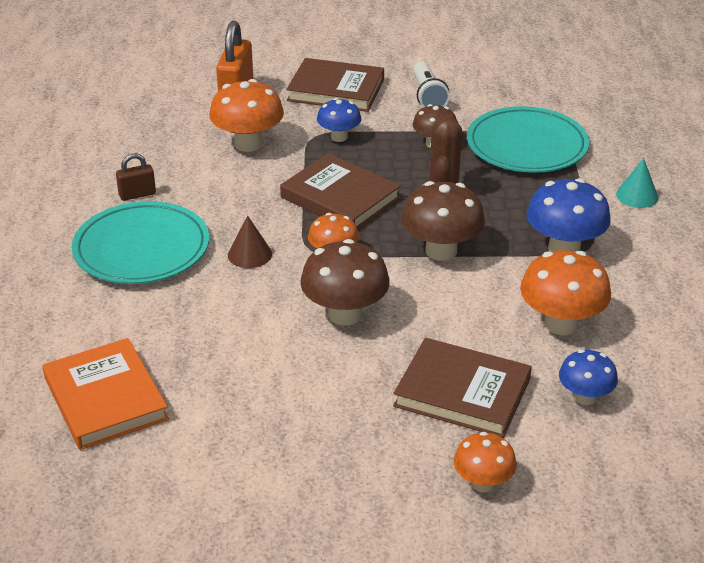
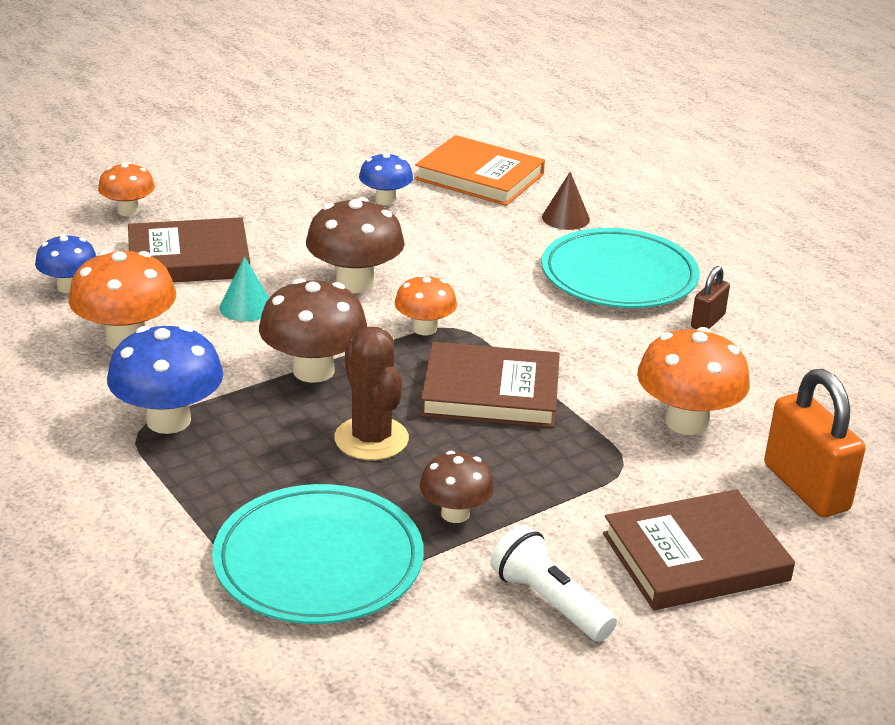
camera: 145 degrees right, 5 degrees down
(250, 254) = (510, 303): brown cone -> brown cone (565, 218)
(339, 137) = (591, 475): blue mushroom -> blue mushroom (385, 200)
(637, 196) = (104, 531): turquoise cone -> turquoise cone (246, 307)

